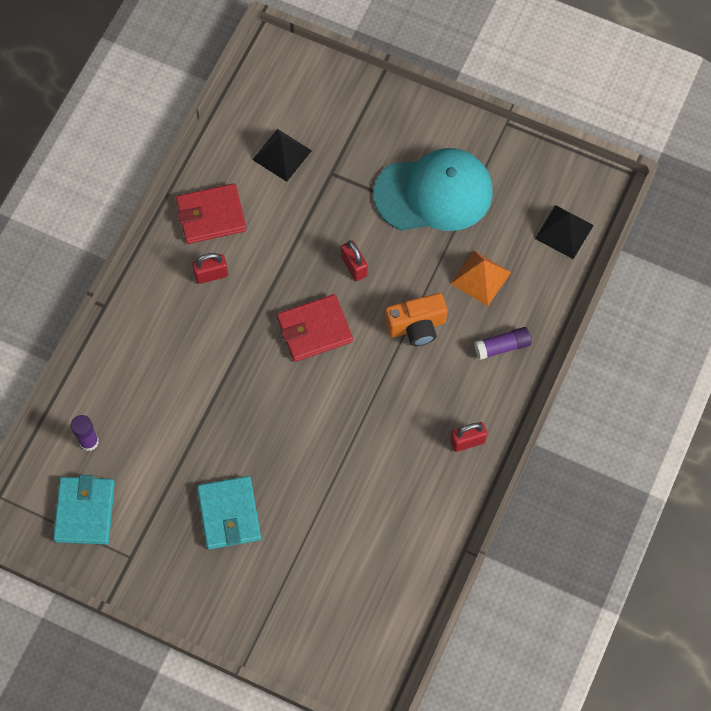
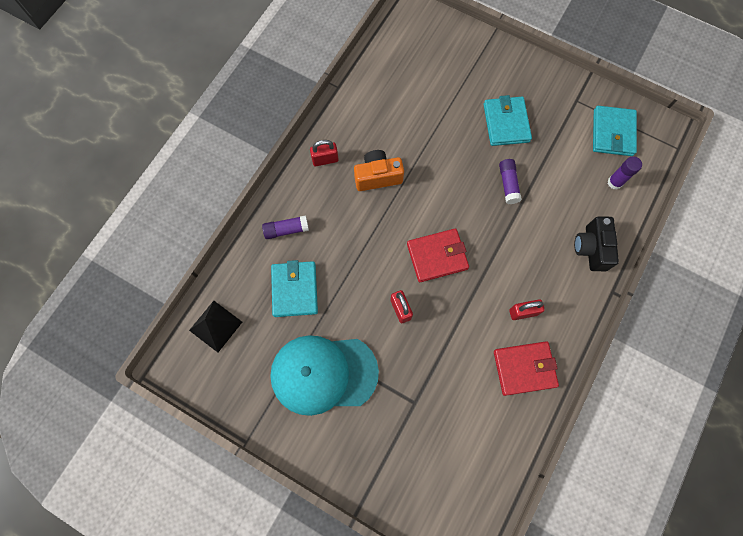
camera: 175 degrees left, 5 degrees up
(125, 354) = (591, 248): none -> black camera
(227, 428) = (508, 184): none -> purple glue stick
(282, 155) = (459, 426): black pyramid -> none
(416, 326) = (353, 252): orange camera -> orange camera (377, 177)
(480, 278) = (294, 290): orange pyramid -> turquoise wallet

